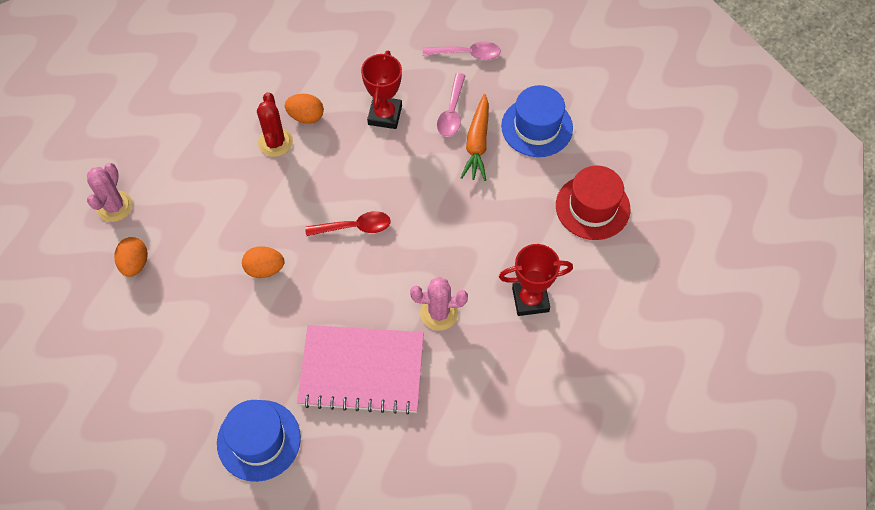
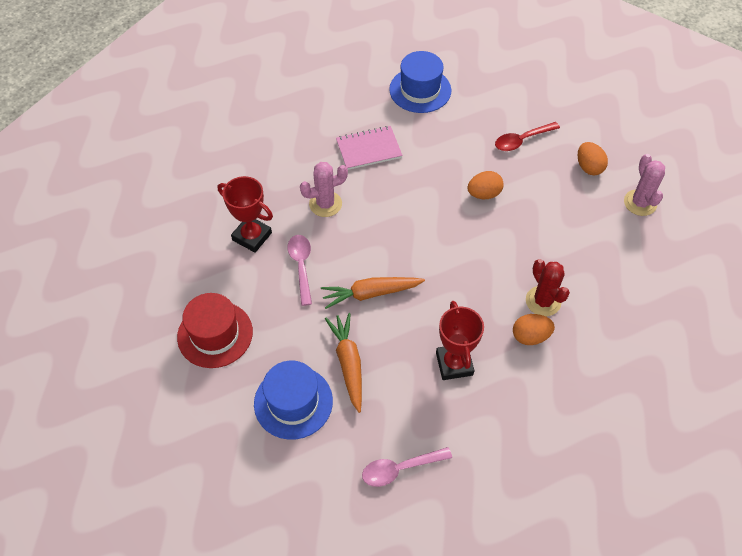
camera: 160 degrees right, 5 degrees down
(354, 227) = (428, 248): red spoon -> red spoon (522, 140)
(362, 370) = (368, 149): pink notebook -> pink notebook, size x0.60
(431, 200) = (370, 293): none -> orange carrot
(452, 112) = (388, 390): pink spoon -> pink spoon (301, 266)
(530, 299) = (252, 236): red trophy -> red trophy turned 60 degrees clockwise

